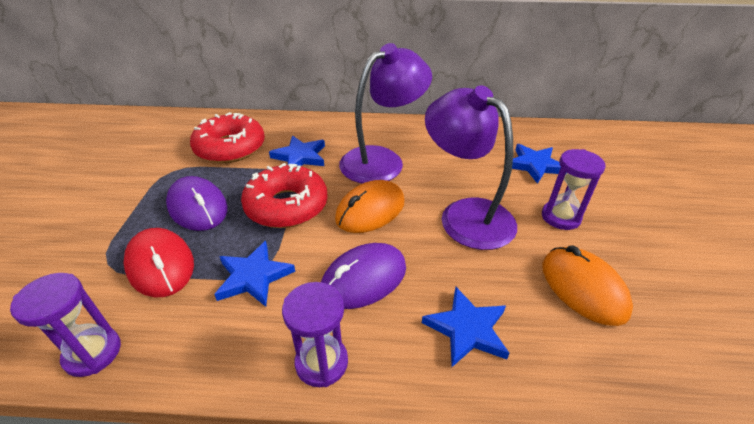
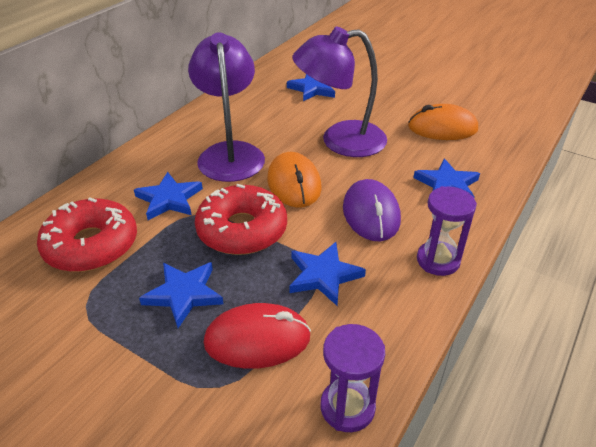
camera: 60 degrees left, 0 degrees up
(198, 207) = (184, 294): purple mouse -> blue star
(560, 217) = (376, 105): purple hourglass -> none

